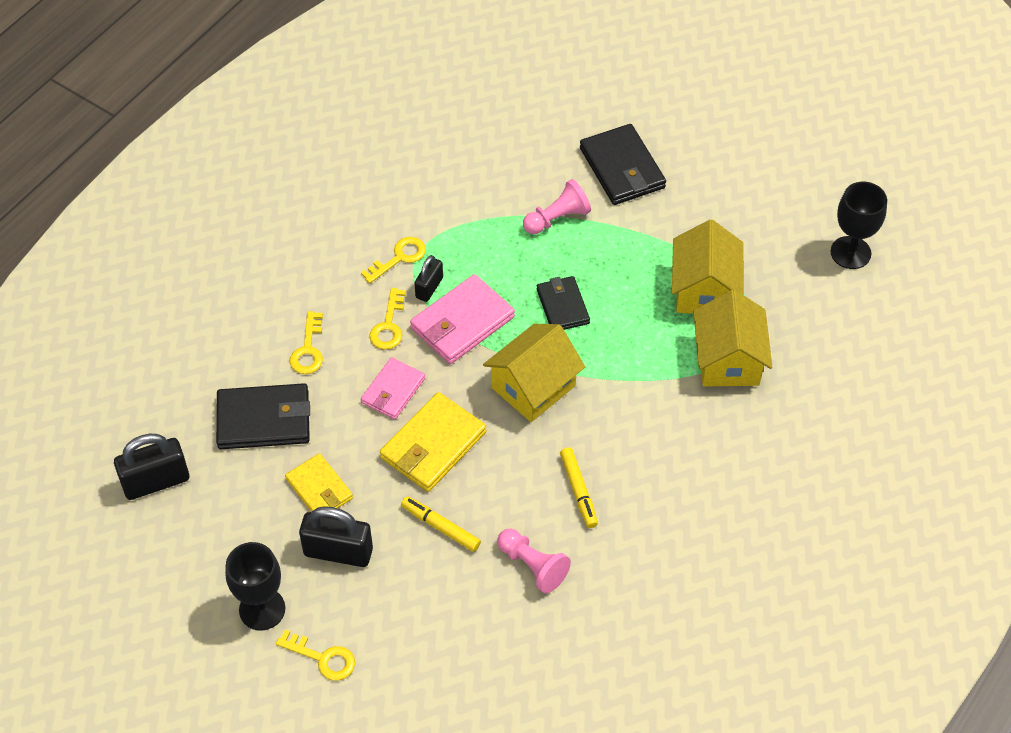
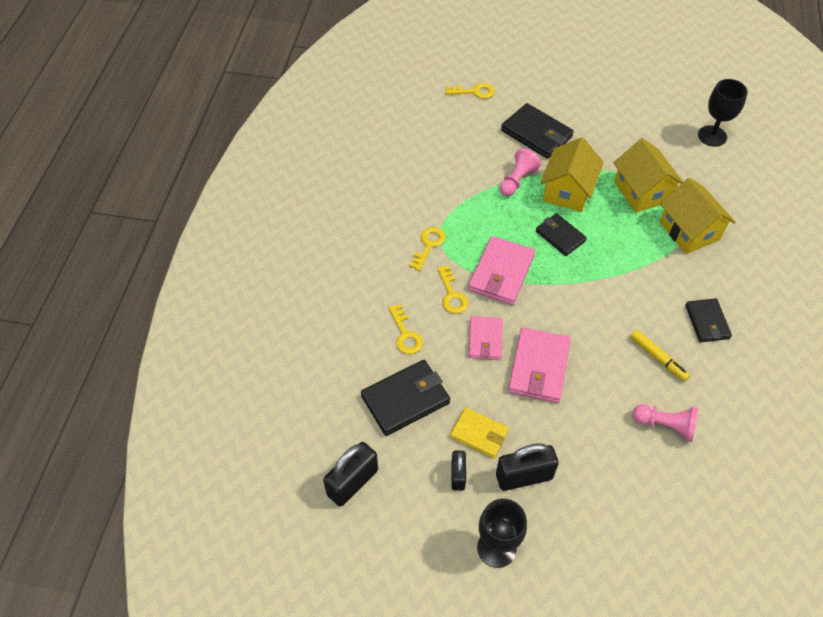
camera: 25 degrees left, 0 degrees up
(323, 658) = (566, 566): yellow key -> yellow key (474, 91)
(429, 288) = (463, 258): black padlock -> black padlock (458, 475)
(433, 445) = (538, 367): yellow wallet -> pink wallet
(441, 527) = (584, 425): yellow marker -> none
(533, 387) = (578, 298): yellow house -> yellow house (567, 191)
(668, 474) = (707, 322): none -> black wallet

